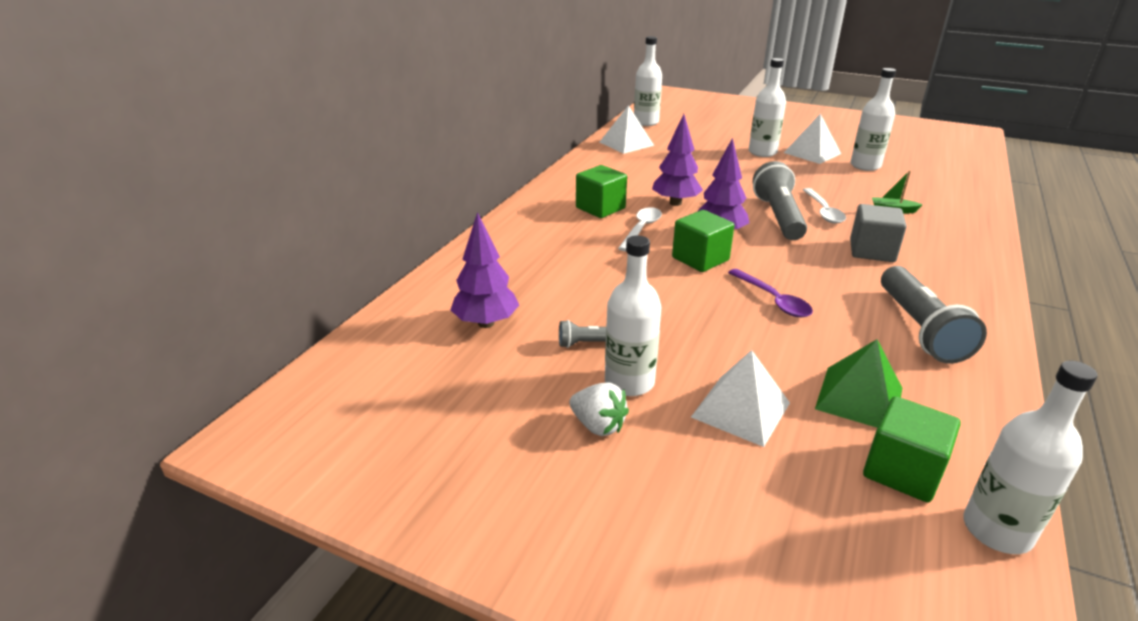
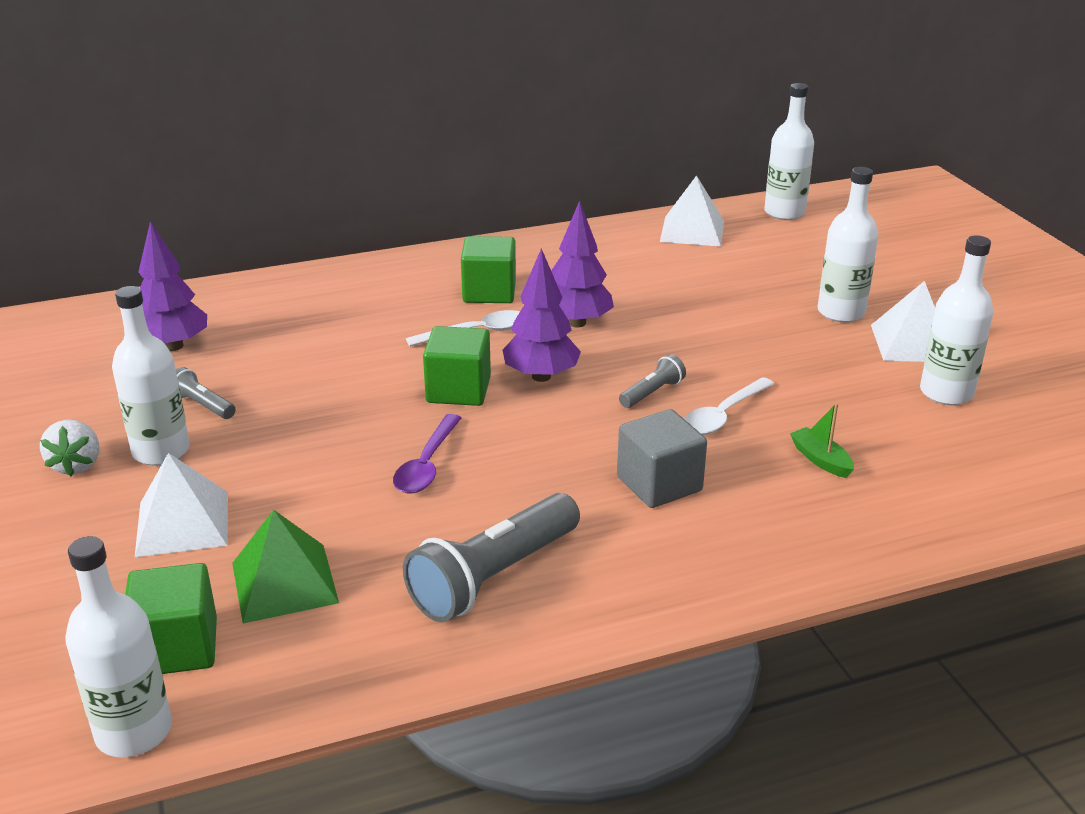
camera: 45 degrees right, 0 degrees up
(778, 217) = (652, 393): grey flashlight -> grey flashlight, size x0.48

